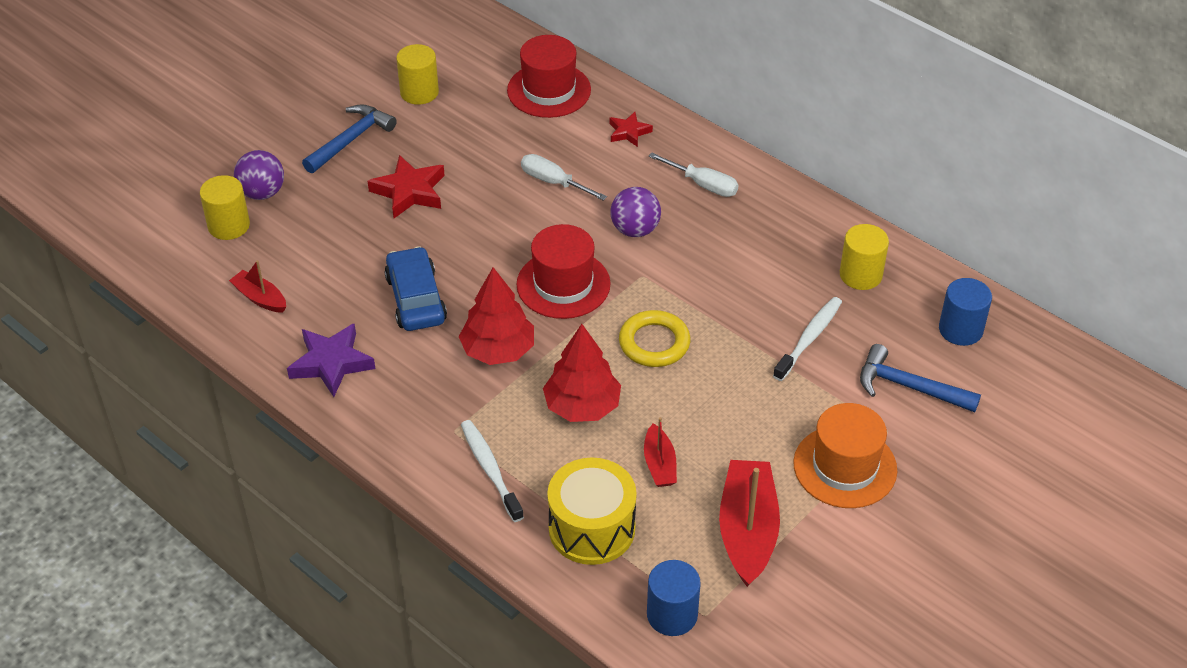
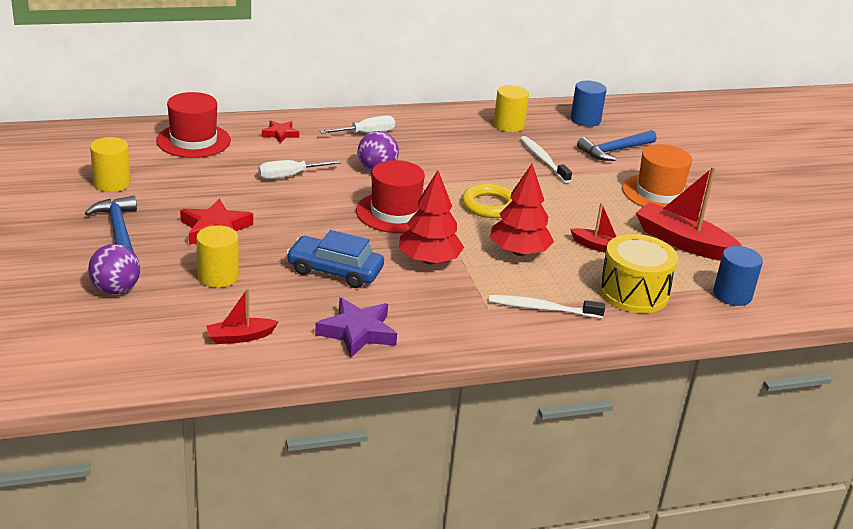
camera: 60 degrees left, 15 degrees down
(229, 225) = (131, 320): yellow cylinder -> yellow cylinder (218, 276)

